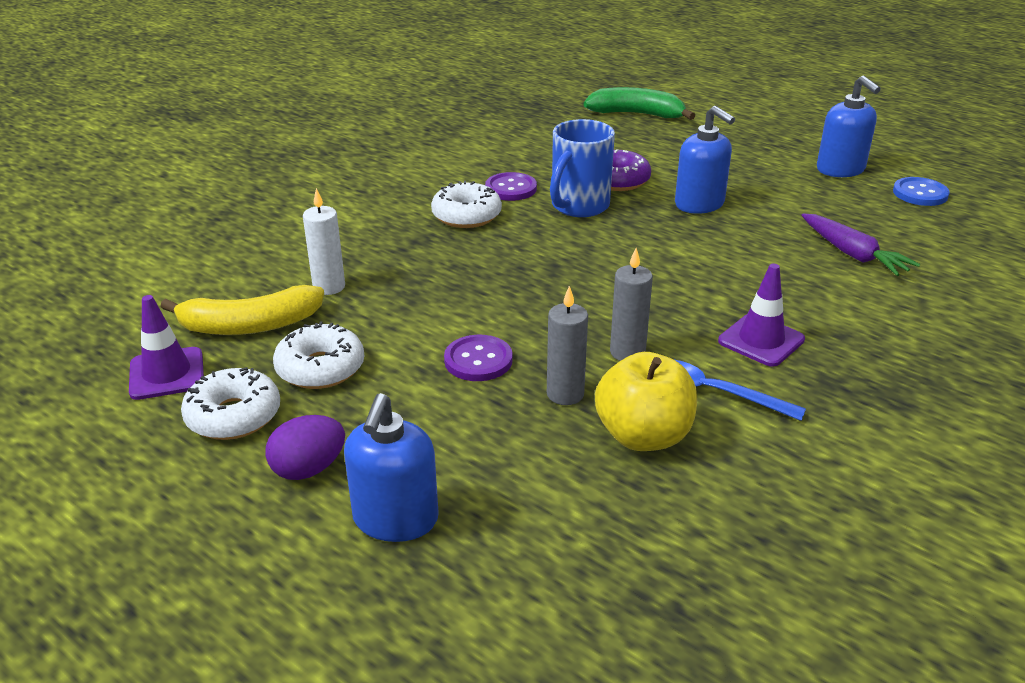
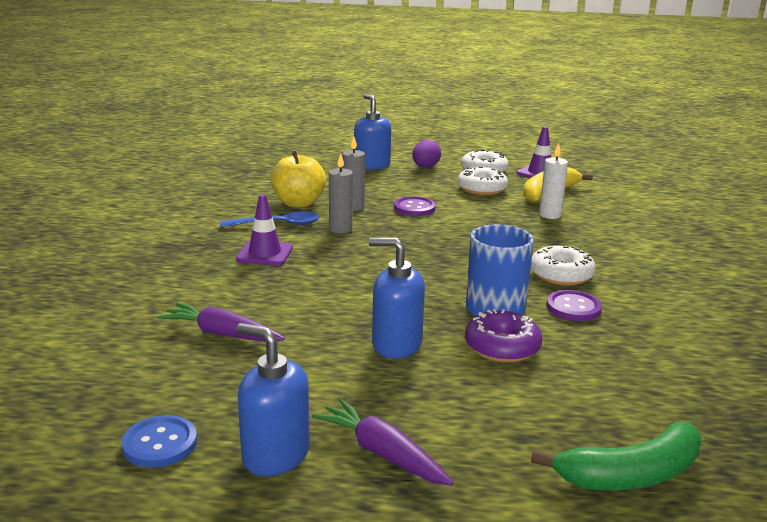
camera: 145 degrees right, 10 degrees down
(770, 154) = (382, 453): none -> purple carrot

